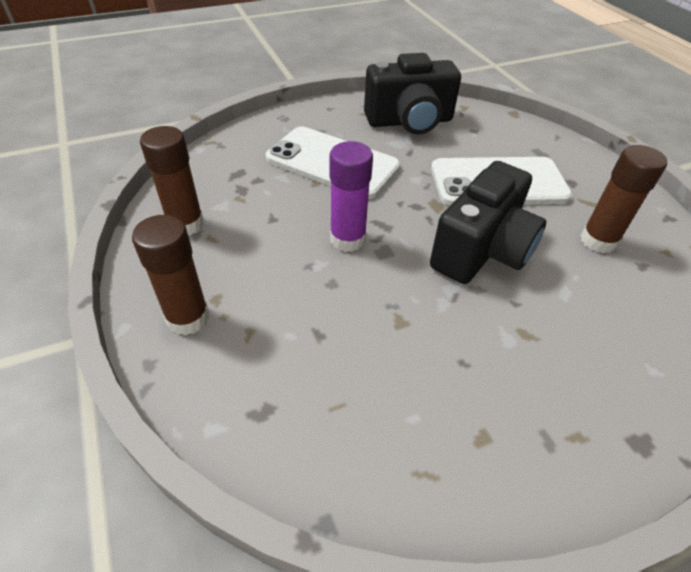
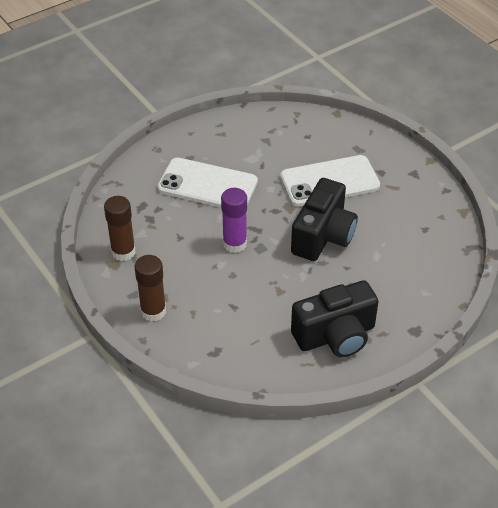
camera: 10 degrees left, 0 degrees up
(409, 121) = (256, 136): black camera -> black camera (335, 336)
(598, 241) = (397, 216): brown glue stick -> none

